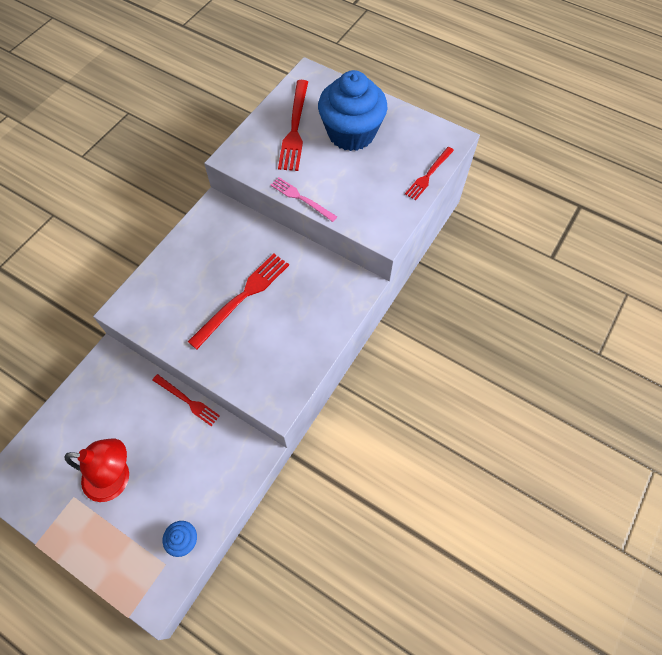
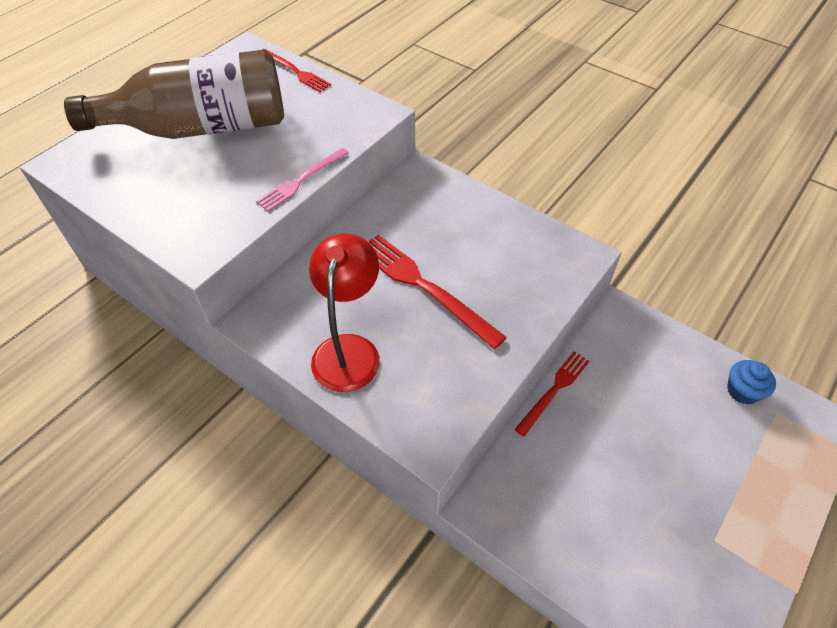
camera: 85 degrees left, 10 degrees down
(116, 478) = (678, 479): red lamp -> red lamp (349, 350)
(295, 128) = (167, 181): red fork -> none
(351, 133) = (201, 128): blue cupcake -> brown bottle

